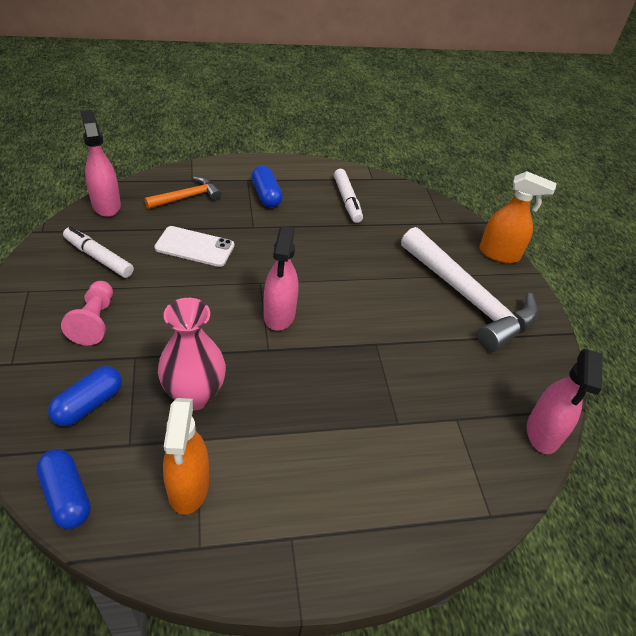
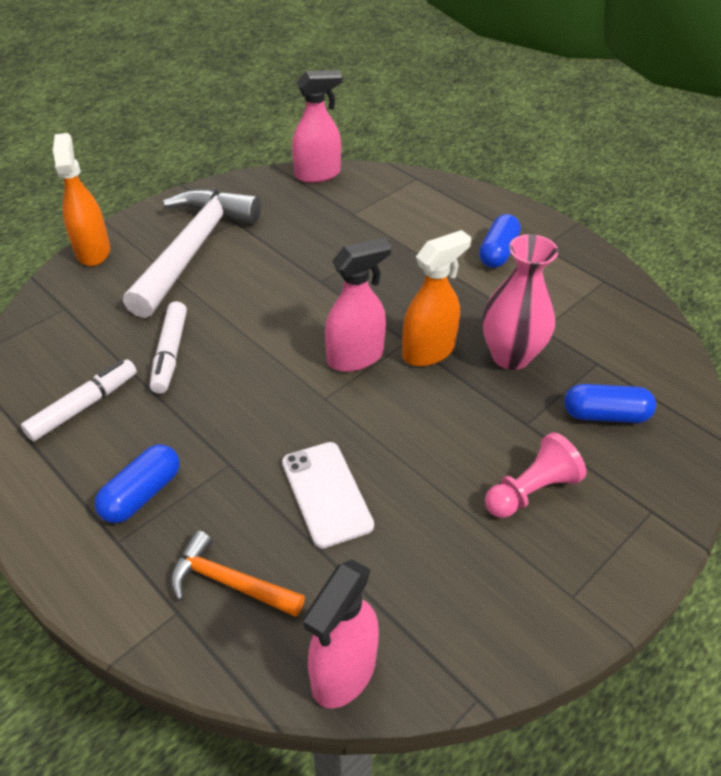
camera: 120 degrees left, 0 degrees up
(66, 496) = (673, 366): blue capsule -> blue capsule (498, 252)
(99, 257) = (448, 575): white marker -> white marker (170, 353)
(188, 487) = (579, 310): orange spray bottle -> orange spray bottle (428, 351)

